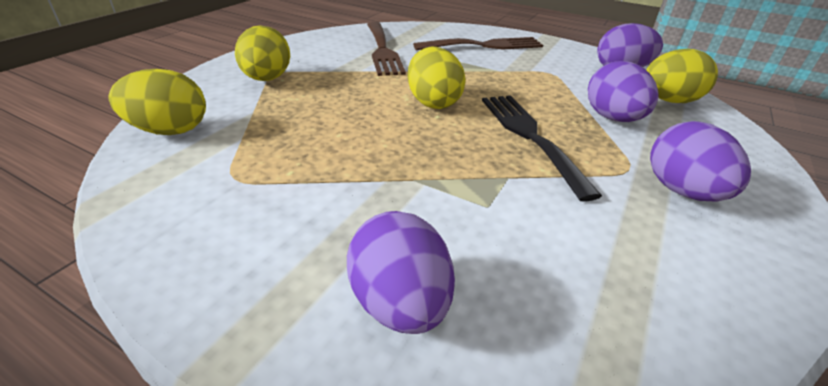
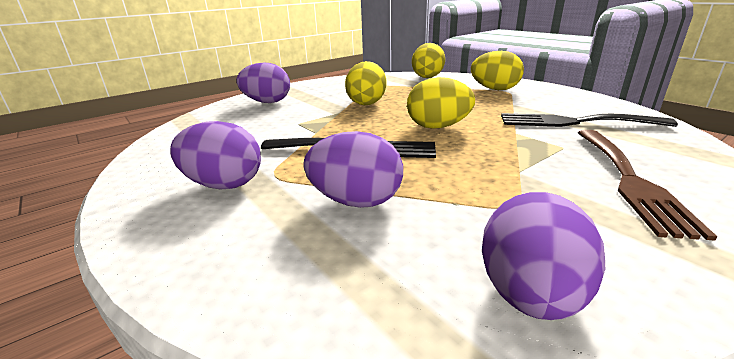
camera: 115 degrees right, 10 degrees down
(382, 50) = (574, 122): brown fork -> black fork
(669, 101) = (373, 284): yellow egg -> yellow egg (367, 103)

